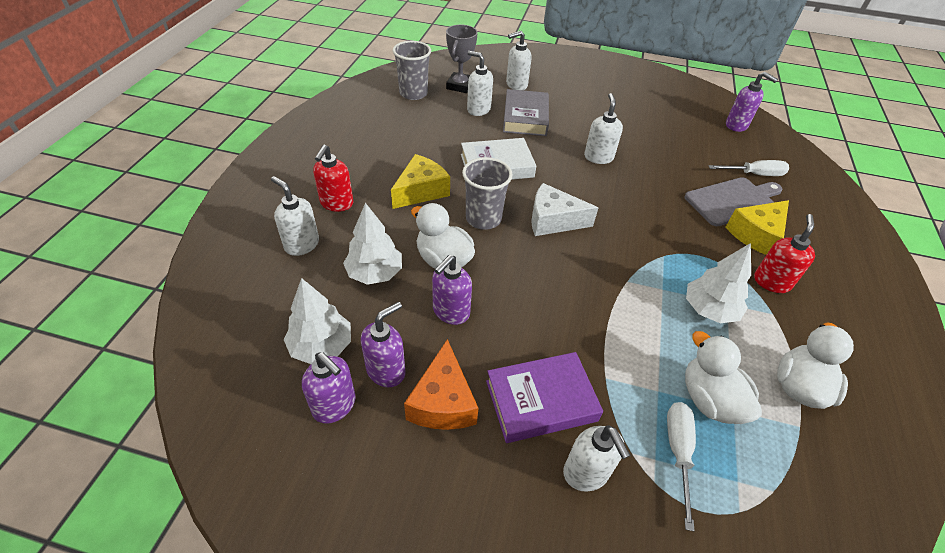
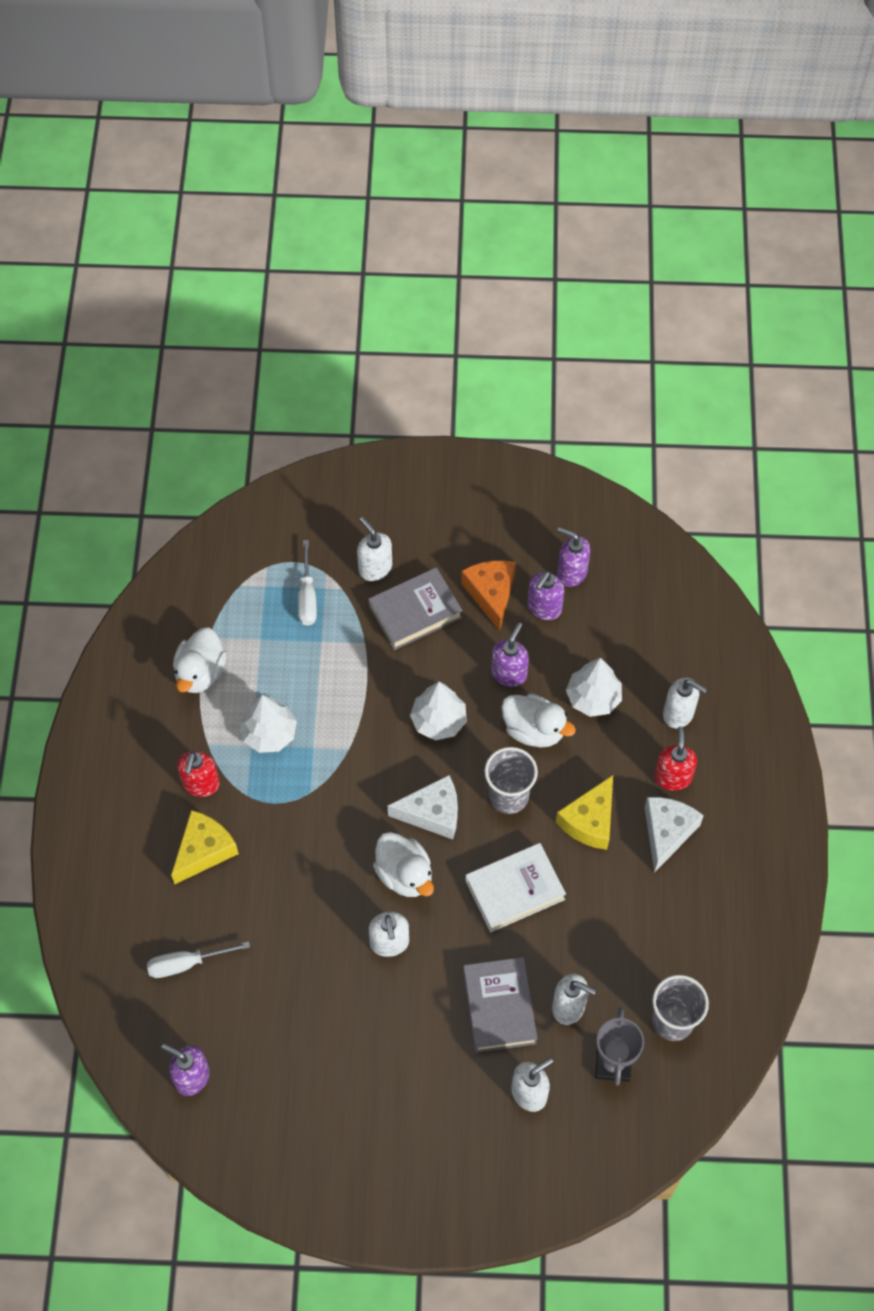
camera: 170 degrees right, 15 degrees up
(321, 346) = (605, 616): white tree -> white tree (438, 721)
(363, 173) = (667, 832): none -> white cheese
(541, 401) = (415, 612): purple book -> grey book
(709, 400) = (279, 643): white duck -> white duck (404, 874)
(732, 201) = (223, 902): grey cutting board -> none

